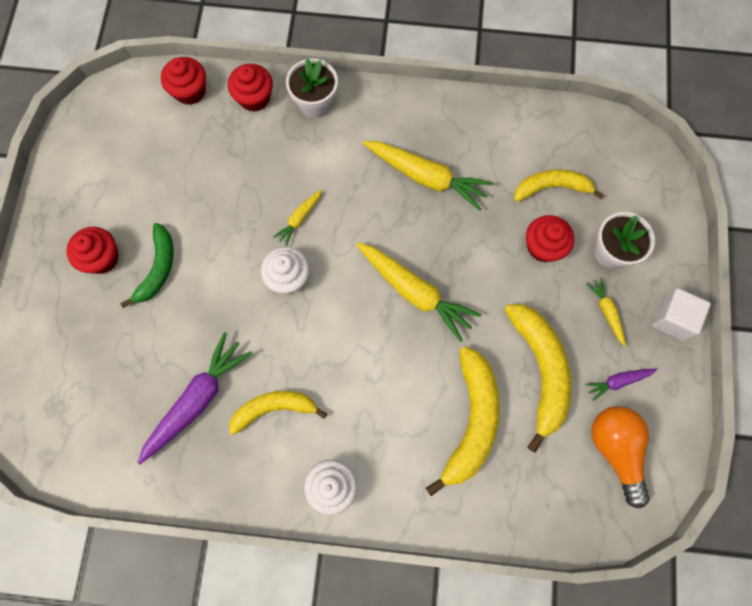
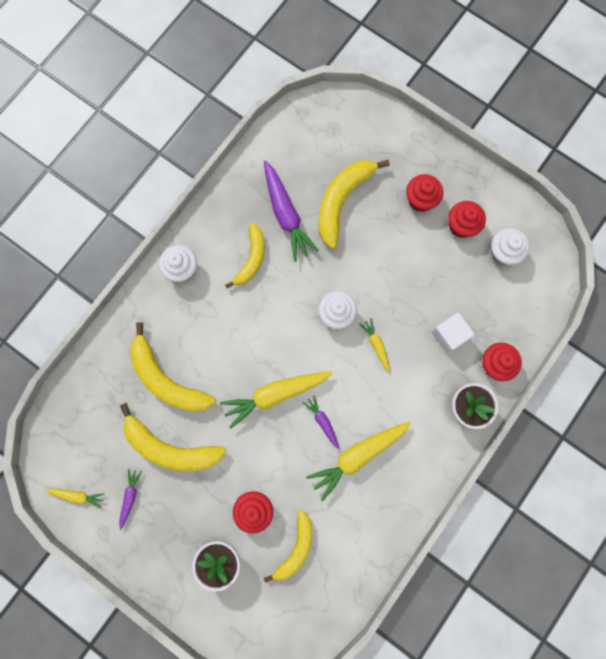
camera: 120 degrees right, 5 degrees up
(124, 145) = (503, 252): none -> white cupcake
(147, 344) = (342, 201): none -> yellow banana
(158, 268) = (392, 232): green banana -> none
(190, 91) = (526, 319): red cupcake -> red cupcake (461, 225)
(413, 229) = (322, 422): none -> purple carrot
(606, 312) = (180, 523): yellow carrot -> yellow carrot (77, 495)
(615, 450) = (89, 464): orange light bulb -> none
(672, 319) = (147, 569): white cube -> white cube (449, 335)

